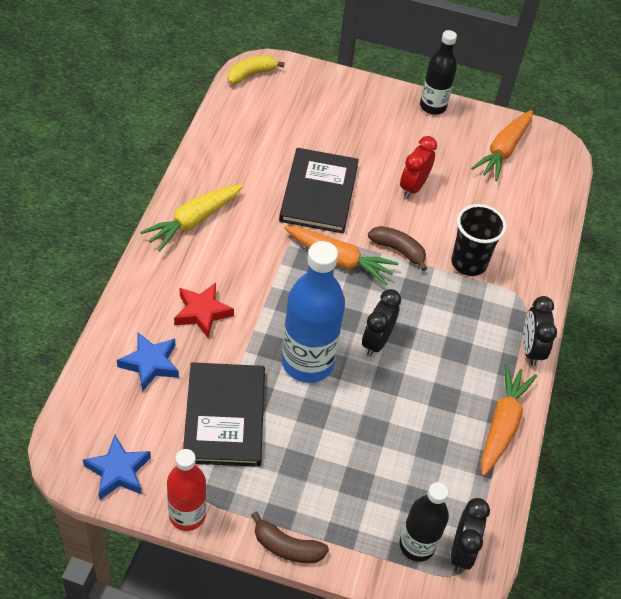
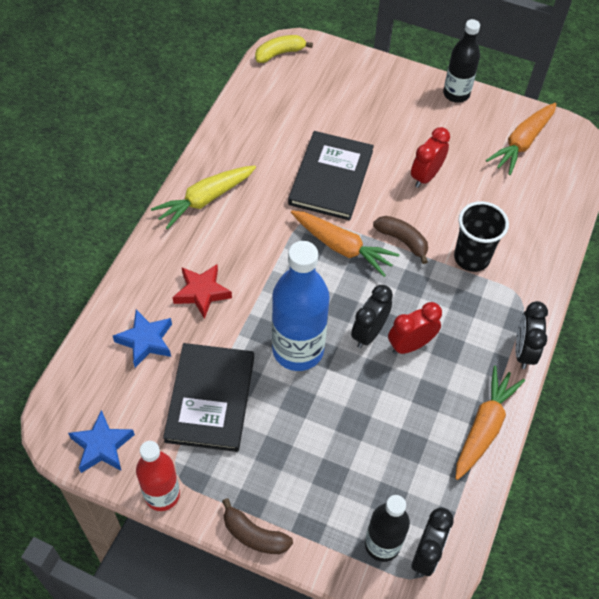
camera: 10 degrees right, 5 degrees up
(419, 350) = (410, 345): none -> red clock

